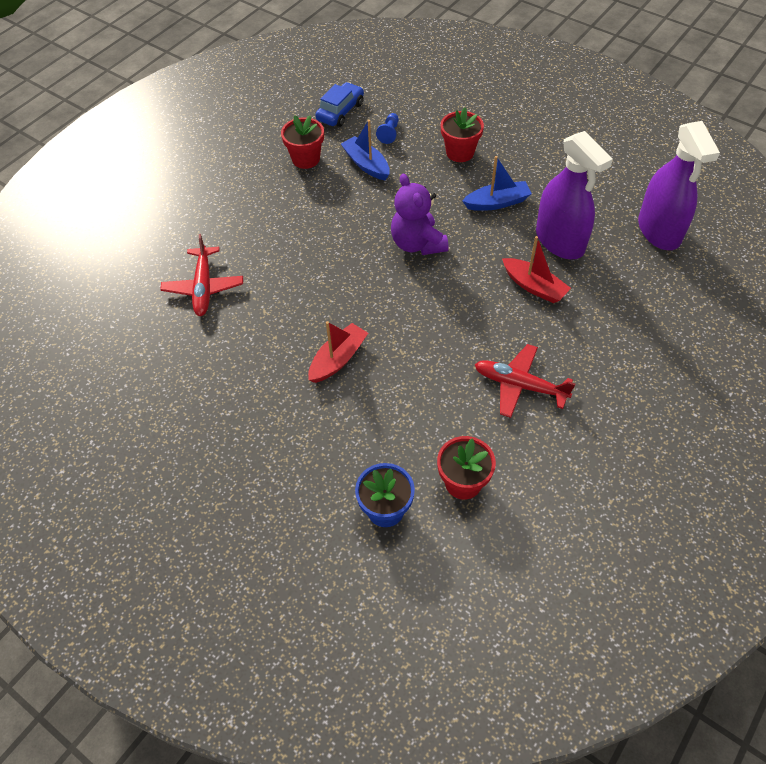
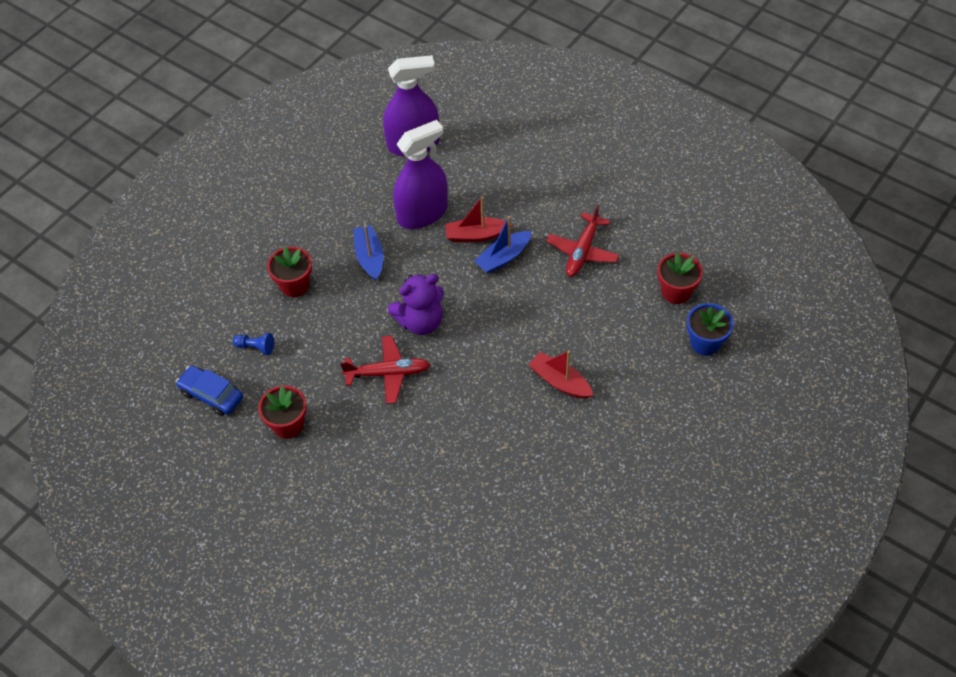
camera: 90 degrees left, 0 degrees up
(204, 287) = (472, 505): red plane -> red plane (387, 373)
(366, 164) = (303, 367): blue boat -> blue boat (503, 257)
(534, 286) = (476, 235): red boat -> red boat turned 135 degrees counterclockwise

